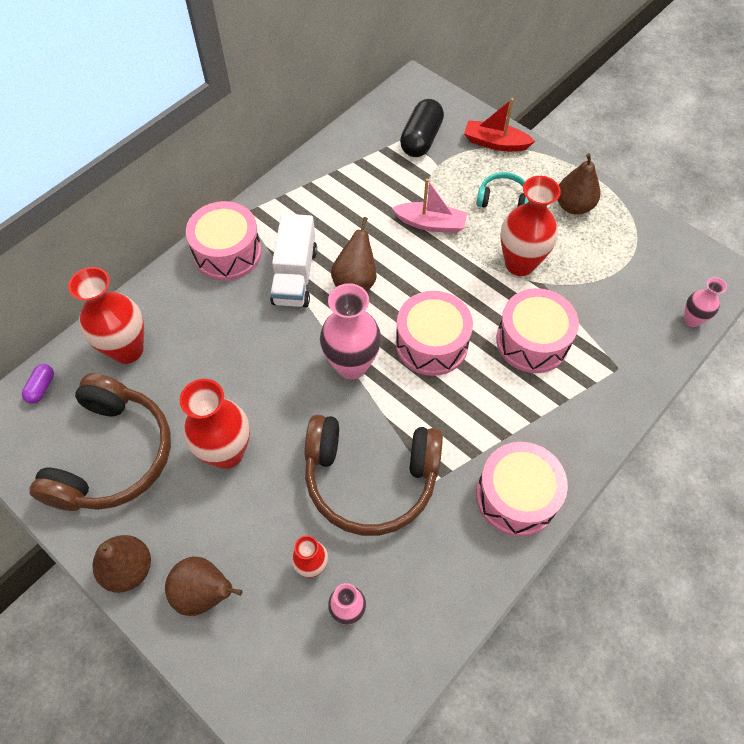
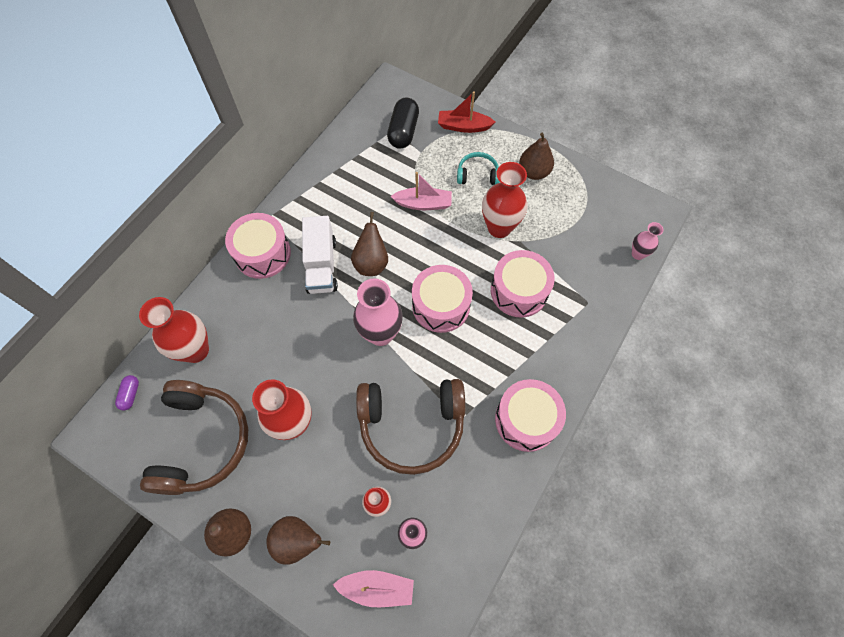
camera: 10 degrees left, 5 degrees up
(291, 668) = (377, 588): none -> pink boat

